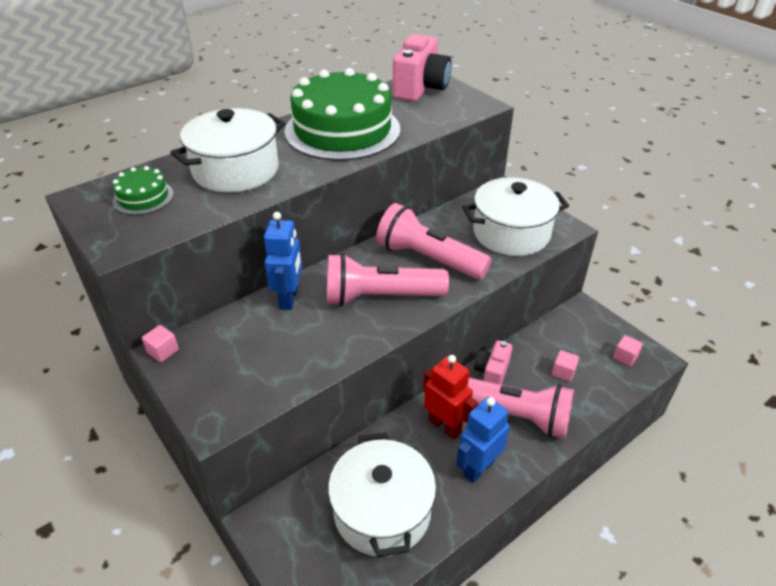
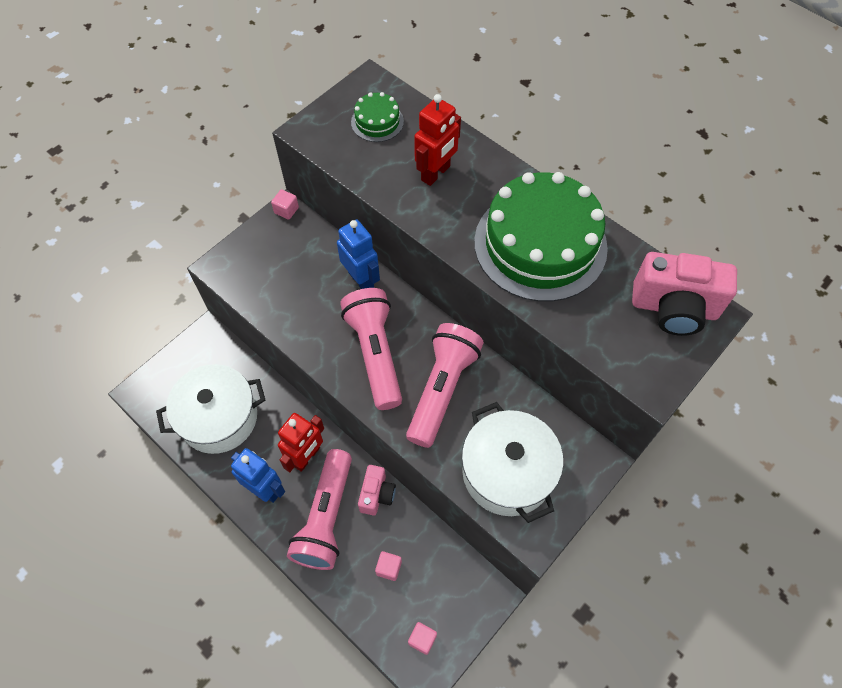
camera: 80 degrees right, 20 degrees up
(236, 170) = (436, 173): white pot -> red robot
(289, 298) = (361, 280): blue robot -> blue robot turned 120 degrees counterclockwise
(492, 373) = (377, 495): pink camera -> pink camera turned 90 degrees clockwise

